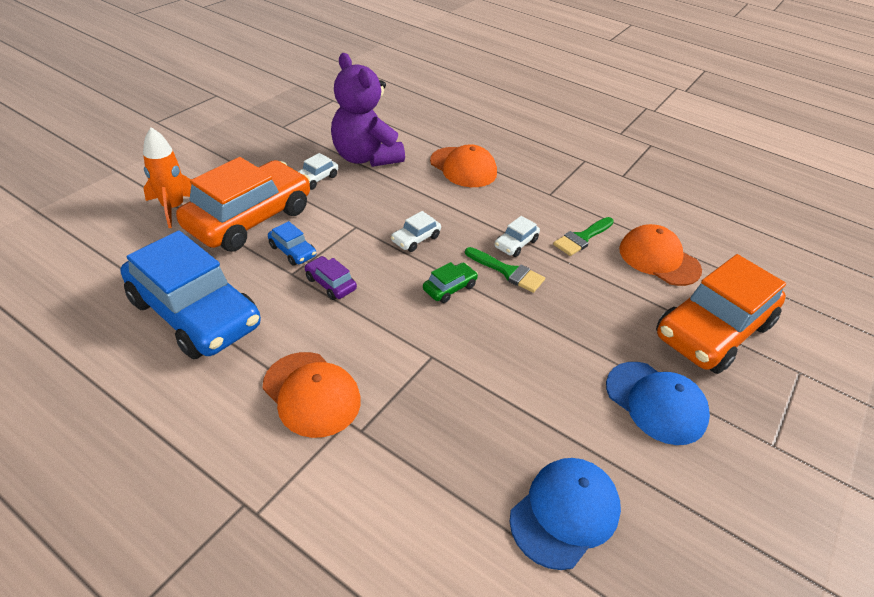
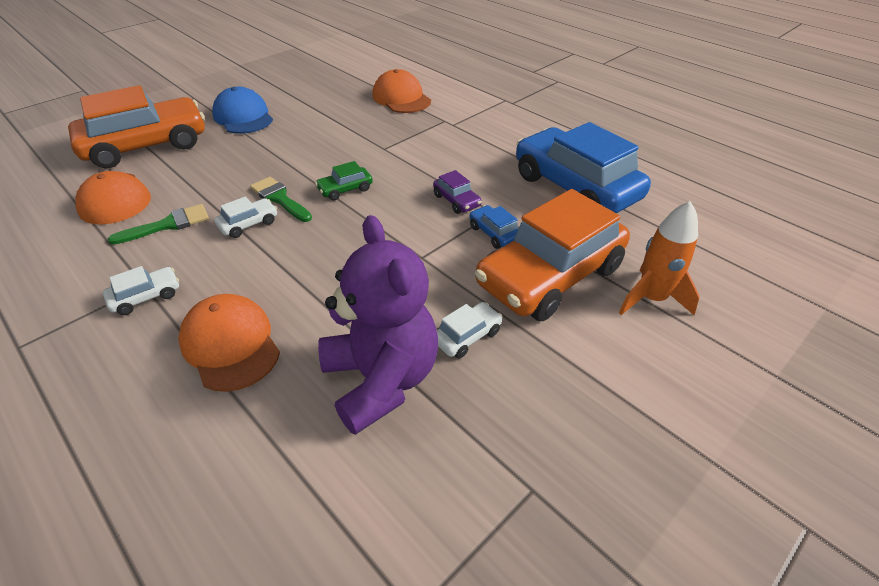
camera: 165 degrees left, 0 degrees up
(312, 394) = (475, 137): orange cap -> orange cap (401, 98)
(415, 239) = (357, 237): white car -> white car (146, 297)
(565, 513) = (341, 88): blue cap -> none

